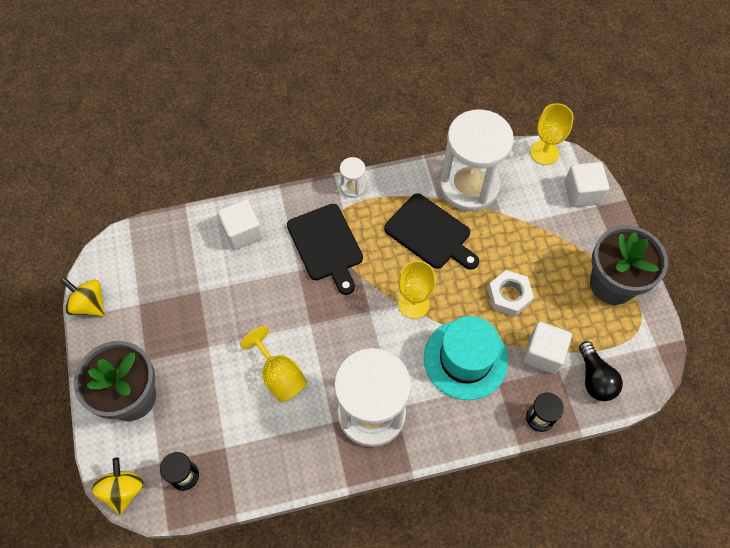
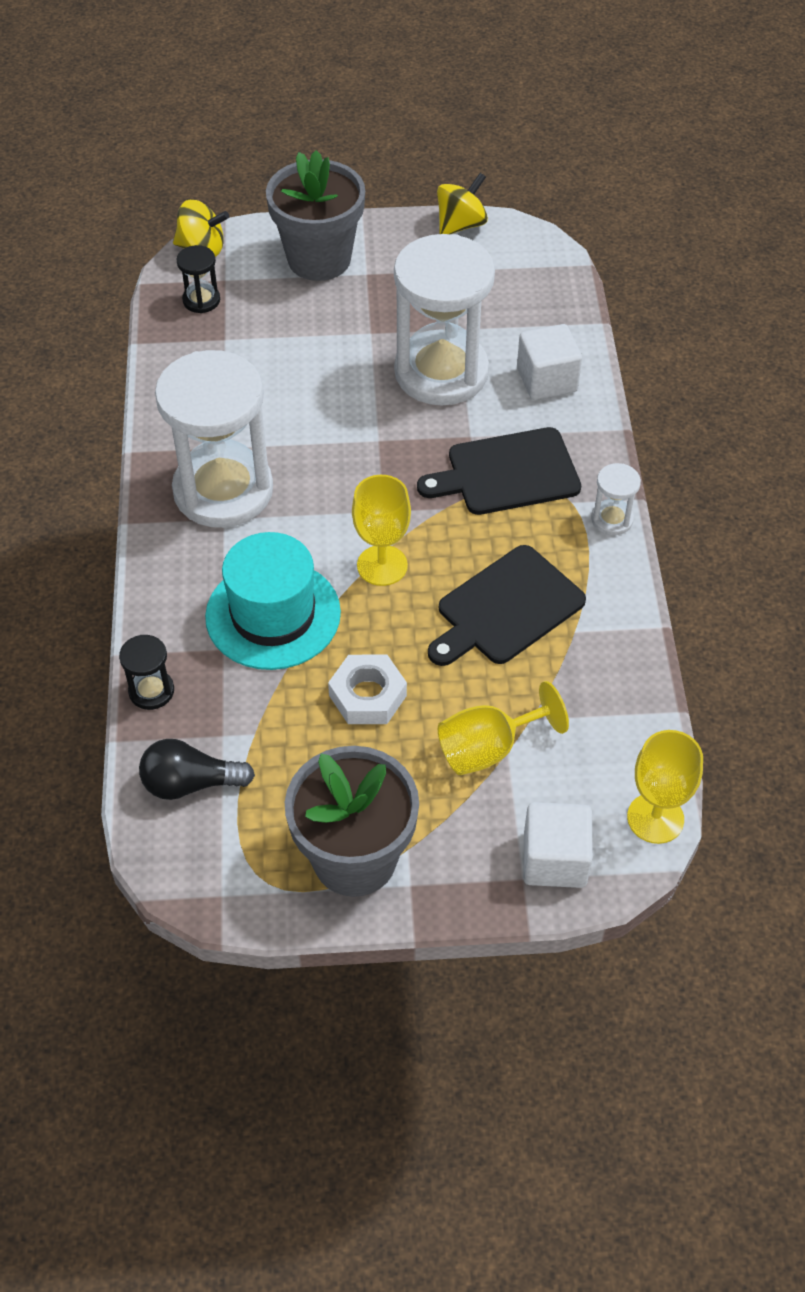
camera: 100 degrees right, 10 degrees down
(279, 375) = (308, 400): yellow goblet -> yellow goblet (489, 748)
(469, 186) = (593, 681): white hourglass -> white hourglass (441, 372)
(543, 354) = (253, 720): white cube -> none

